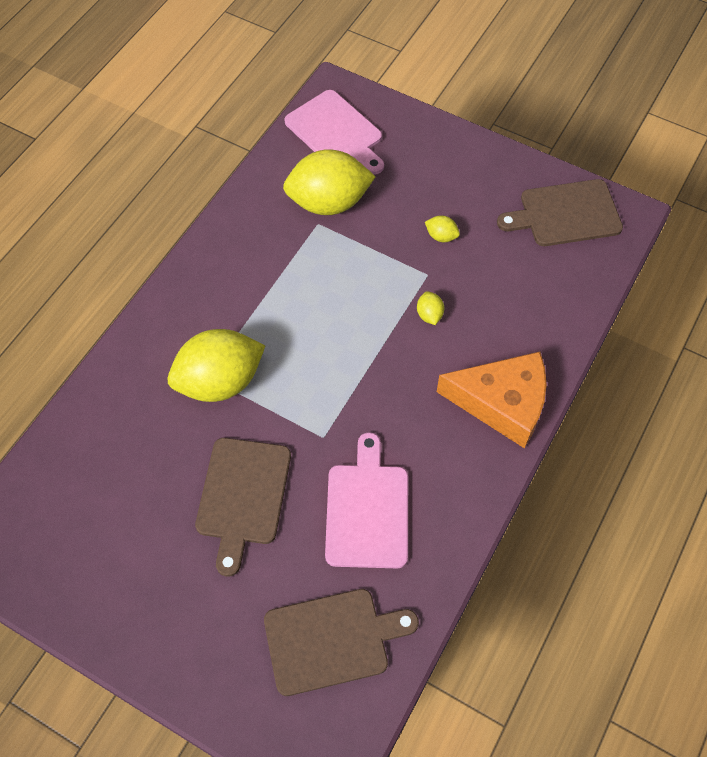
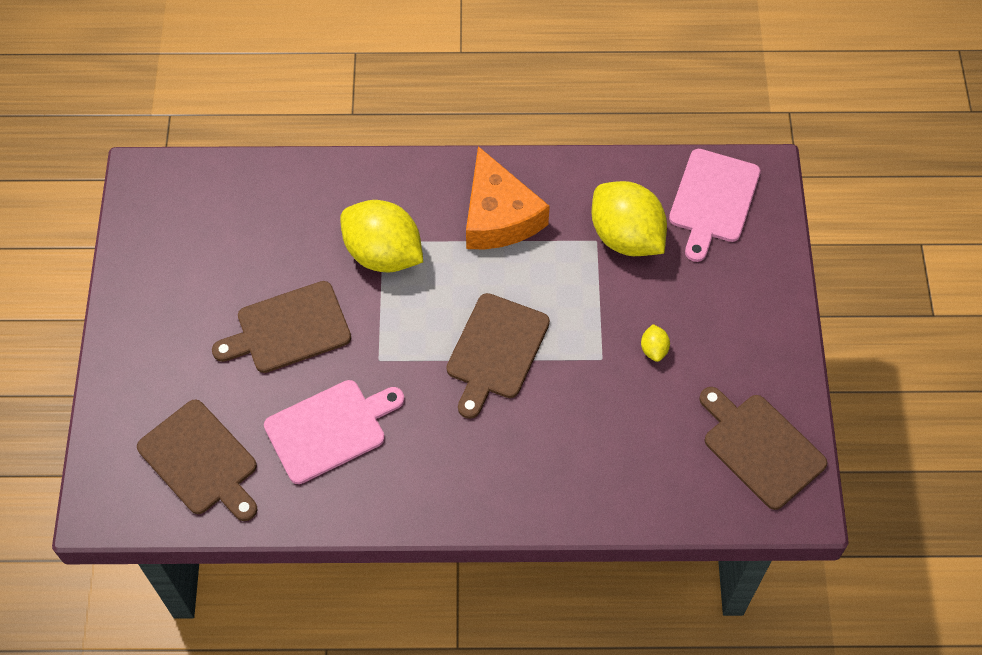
camera: 60 degrees right, 0 degrees up
(372, 344) = (496, 351): none -> brown cutting board
(429, 315) = (557, 382): yellow lemon -> none
(502, 403) = (502, 488): orange cheese -> orange cheese (498, 216)

